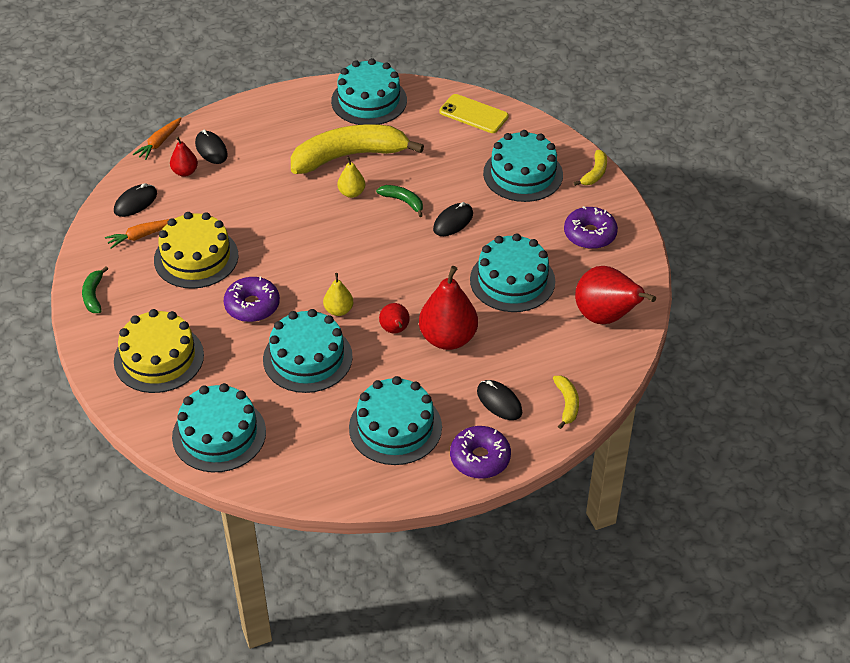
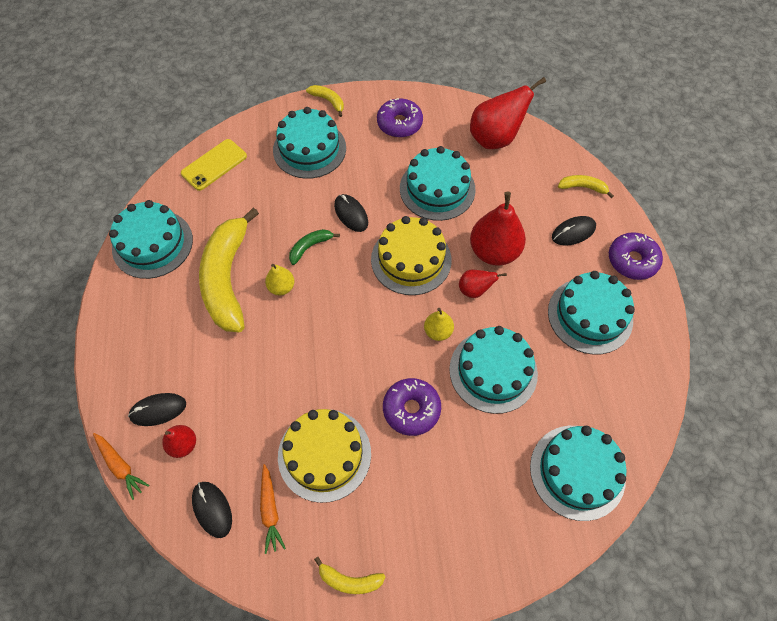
camera: 75 degrees left, 15 degrees up
(93, 295) = (349, 580): green banana -> yellow banana
(159, 358) = (463, 518): yellow cake -> yellow cake (411, 259)

